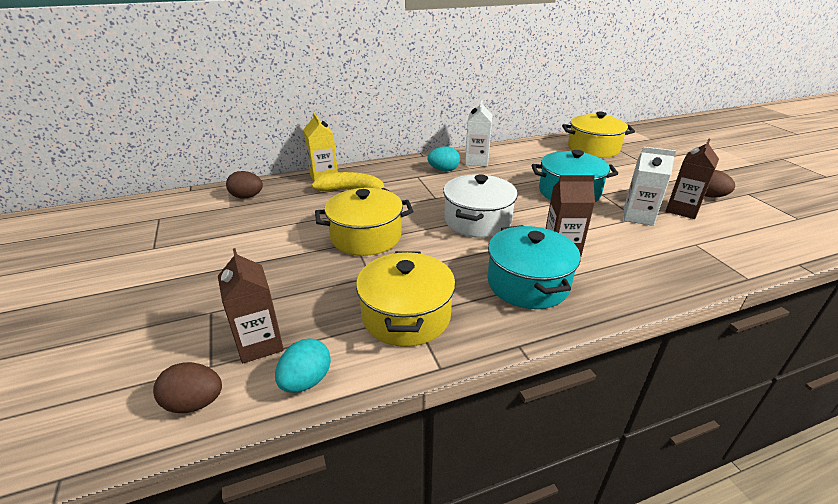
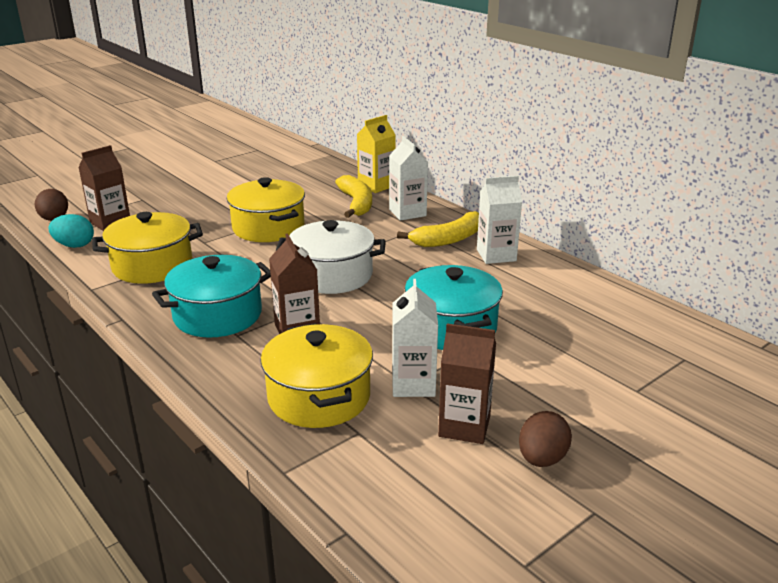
camera: 70 degrees right, 5 degrees down
(247, 197) = (312, 167): brown egg -> none
(387, 175) = (407, 213): none -> white carton
(443, 170) = (448, 239): turquoise egg -> yellow banana
(593, 148) = (645, 341): yellow pot -> yellow pot (319, 397)

